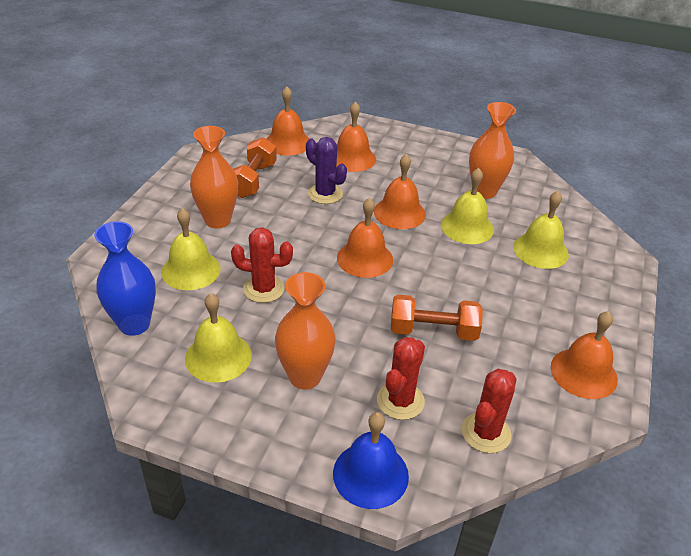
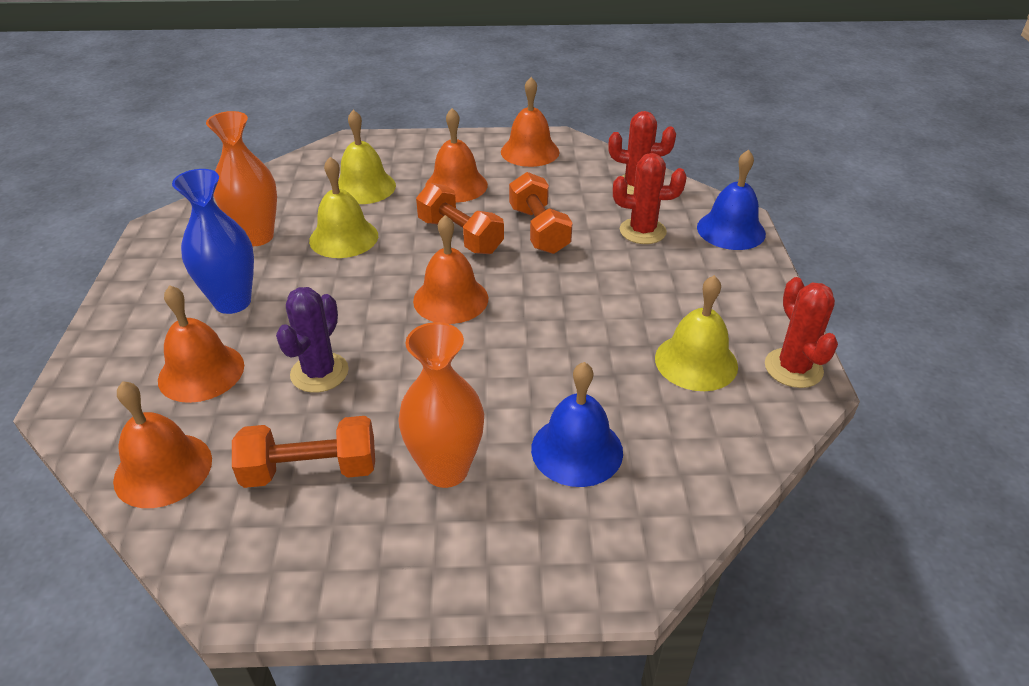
camera: 110 degrees left, 0 degrees up
(134, 324) = (714, 459): blue vase -> blue vase (232, 302)
(191, 270) = (577, 450): yellow bell -> blue bell
(263, 289) = (563, 365): red cactus -> red cactus (793, 368)
(305, 377) = (666, 292): orange vase -> none
(399, 213) = (337, 293): orange bell -> orange bell (456, 185)
(444, 283) = (460, 236): none -> orange dumbbell

